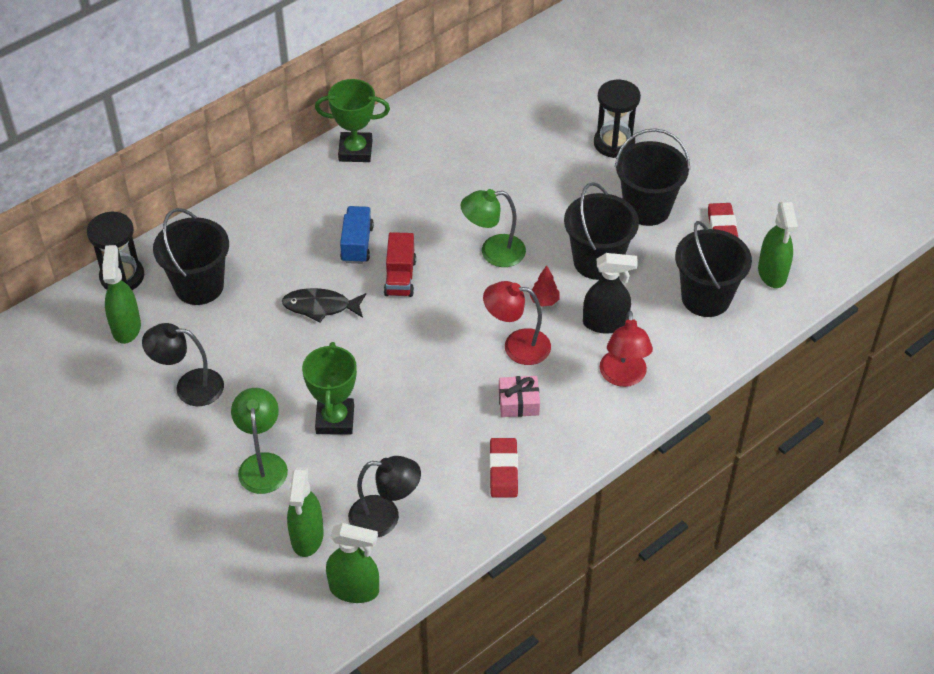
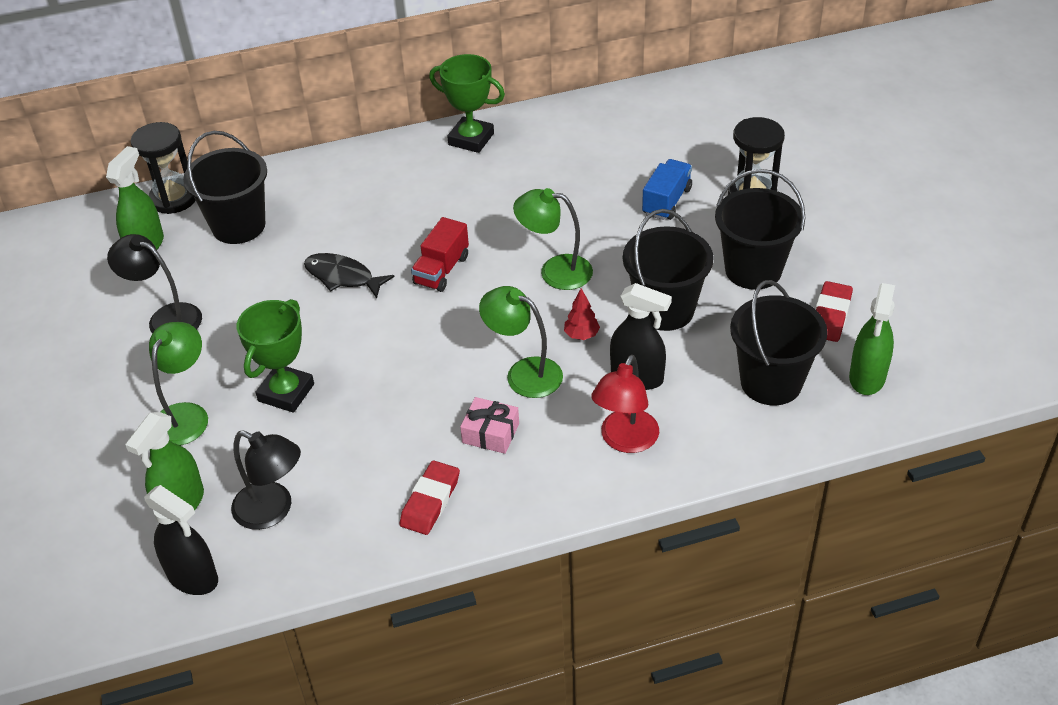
camera: 25 degrees right, 5 degrees down
(354, 589) = (193, 577): green spray bottle -> black spray bottle
(357, 244) = (417, 227): blue truck -> blue truck (666, 201)
(517, 346) = (524, 373): red lamp -> green lamp

